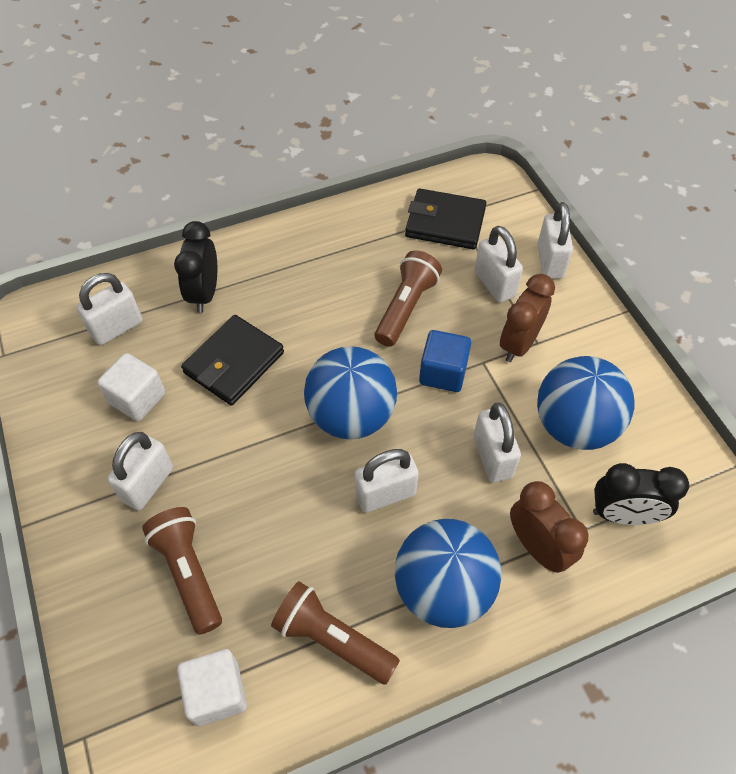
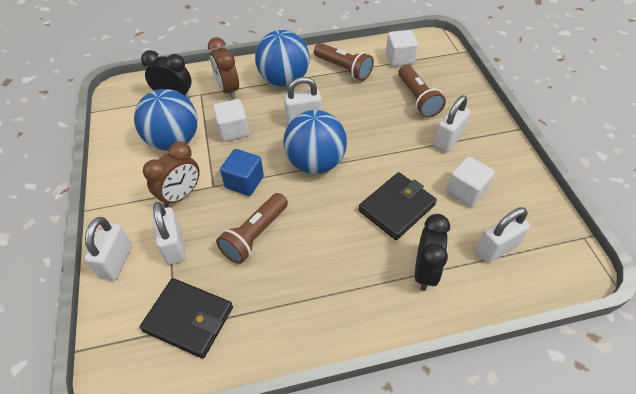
camera: 170 degrees left, 5 degrees down
(492, 457) = (233, 130): white padlock -> white cube

